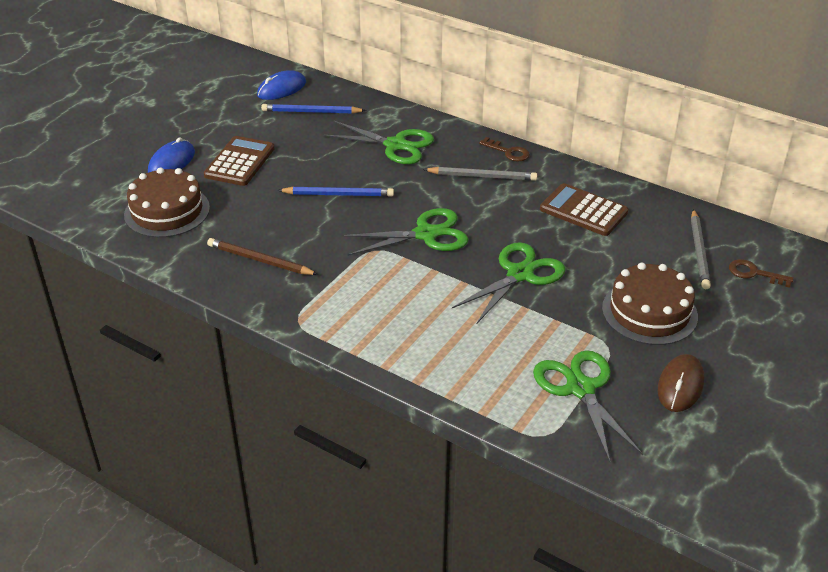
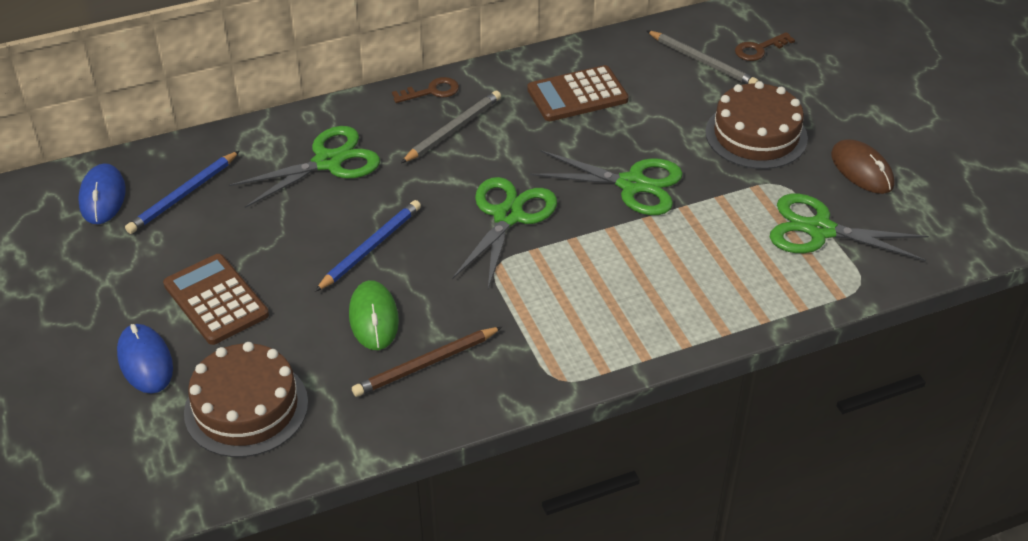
camera: 55 degrees left, 5 degrees up
(279, 223) = (373, 318): none -> green mouse
(520, 274) = (632, 185): green scissors -> green scissors turned 120 degrees clockwise

